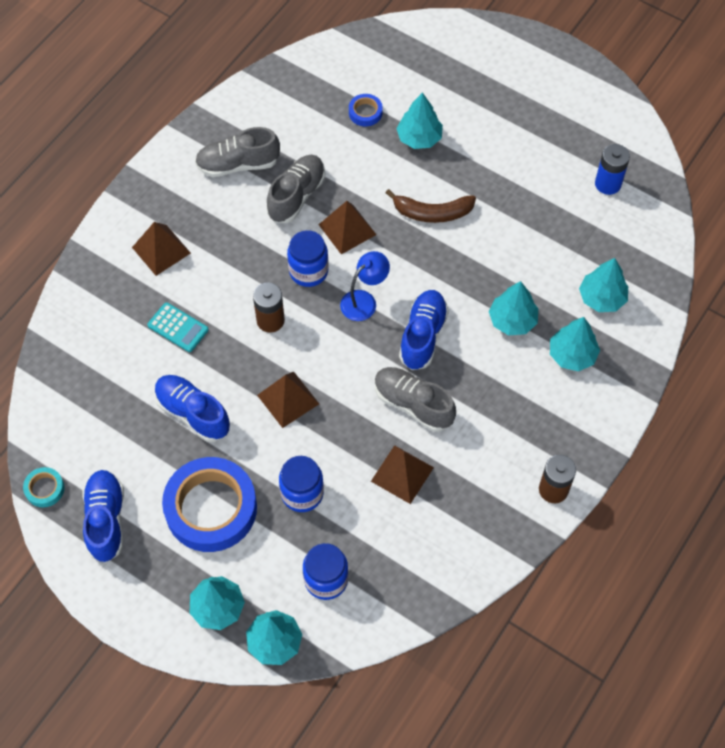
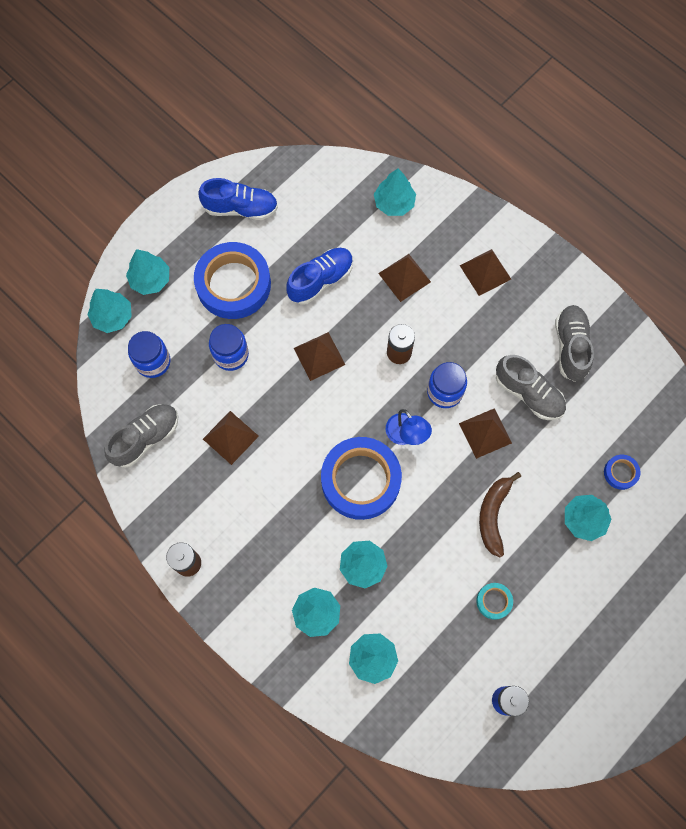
camera: 100 degrees right, 10 degrees up
(44, 489) = (276, 168): turquoise tape -> turquoise tape (494, 601)
(83, 351) = (394, 203): none -> turquoise tree
(178, 327) = (404, 277): turquoise calculator -> brown pyramid
(413, 404) = (294, 459): grey shoe -> grey shoe (146, 438)
(423, 336) = (360, 480): blue shoe -> blue tape

